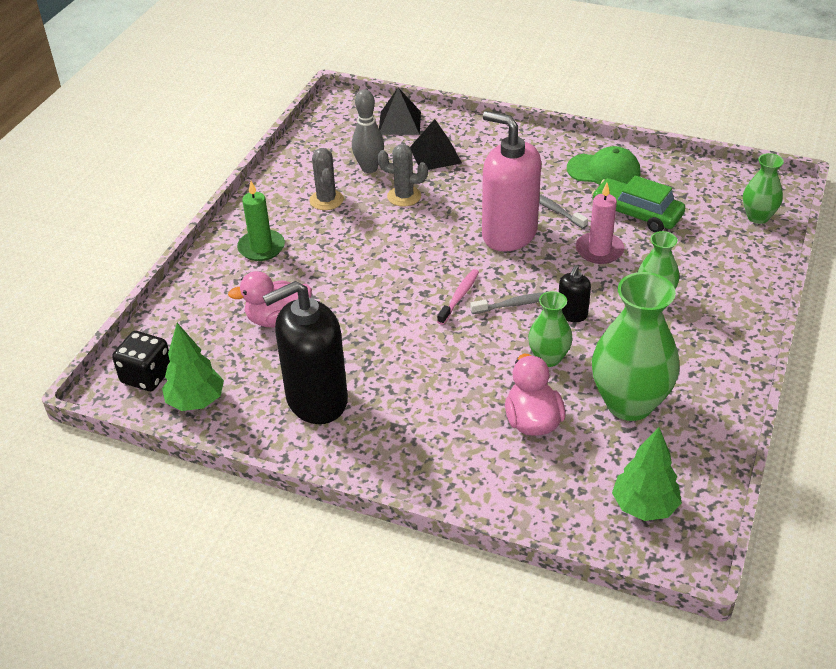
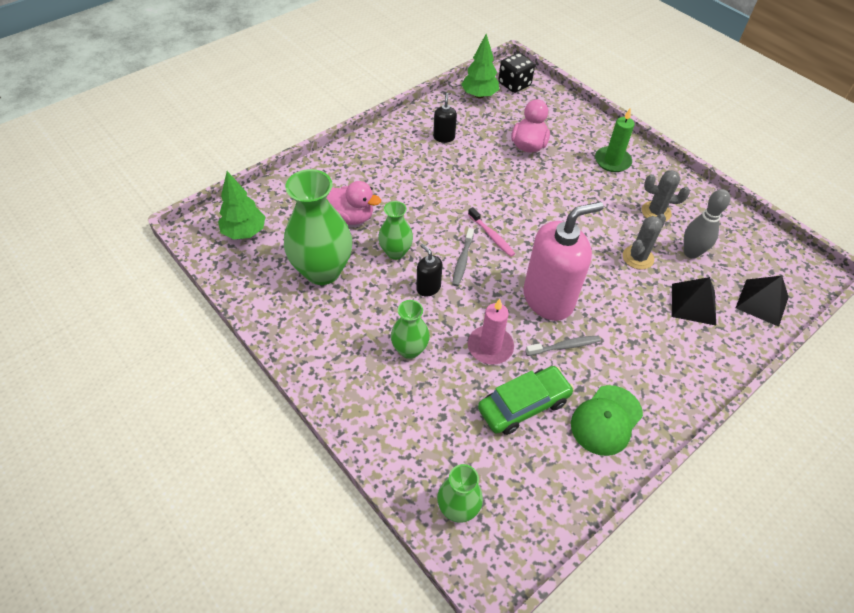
camera: 115 degrees right, 10 degrees up
(316, 400) = (444, 137): black soap dispenser -> black soap dispenser, size x0.45

